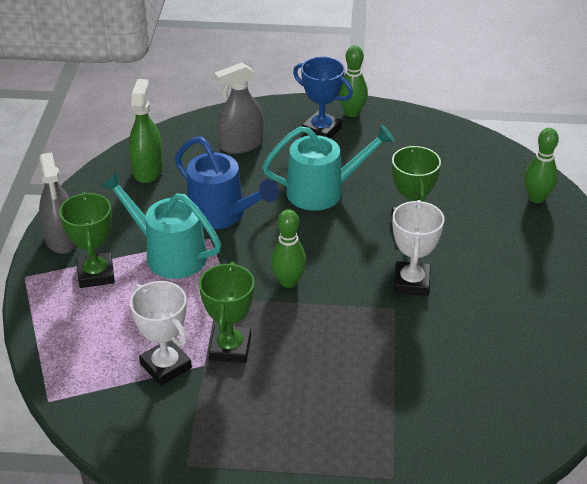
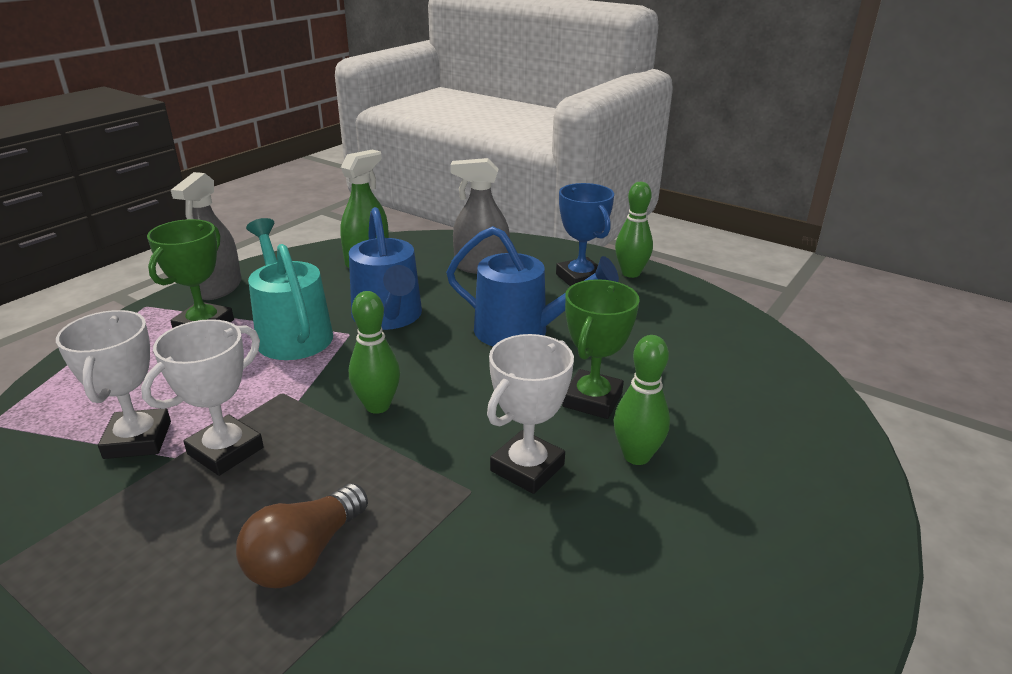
camera: 30 degrees right, 10 degrees down
(230, 348) = (225, 451): green trophy -> white trophy
(323, 191) = (521, 331): turquoise watering can -> blue watering can
(344, 379) = (305, 555): none -> brown light bulb
(536, 198) = (807, 431): green bowling pin -> green bowling pin (636, 456)

